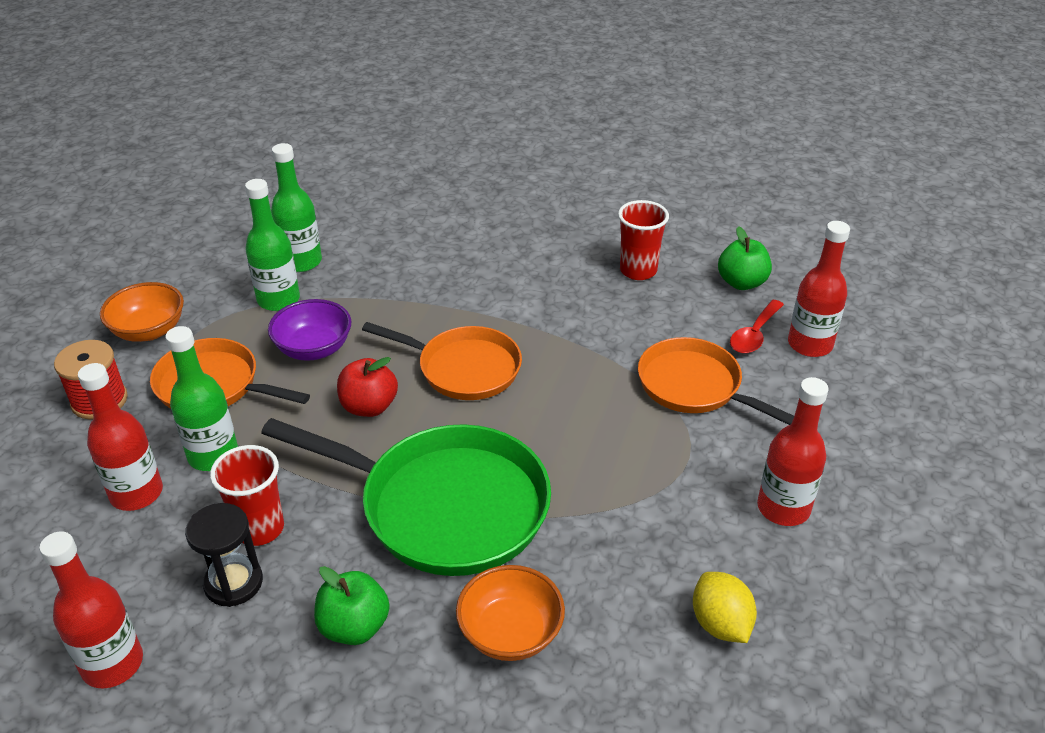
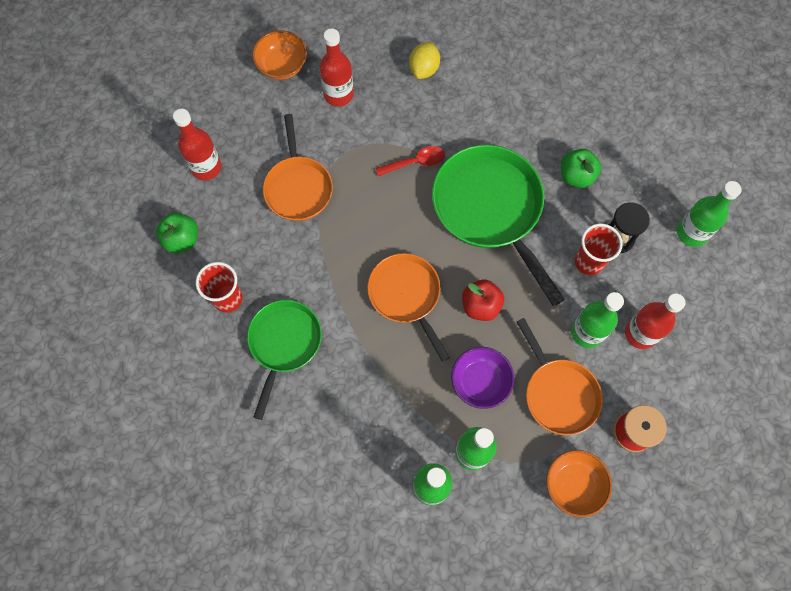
camera: 140 degrees left, 30 degrees up
(112, 664) = (691, 233): red bottle -> green bottle
(510, 633) = (512, 126): orange bowl -> orange bowl (282, 66)
(545, 272) = (284, 344): none -> green pan
(754, 334) = (225, 196): red spoon -> red spoon (415, 162)

